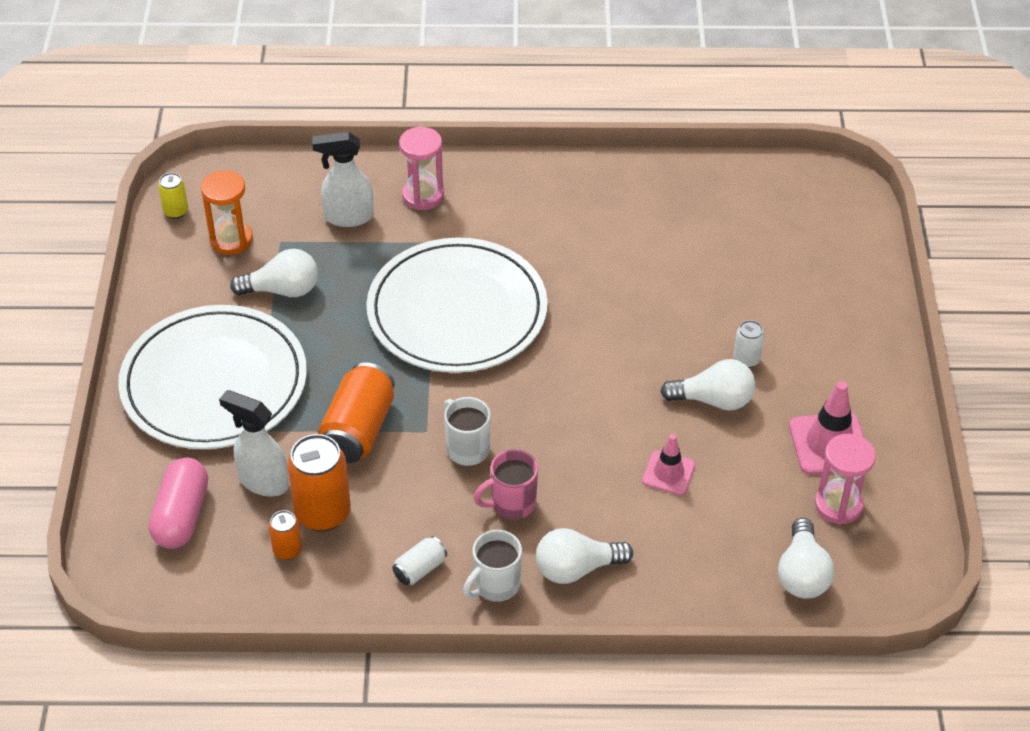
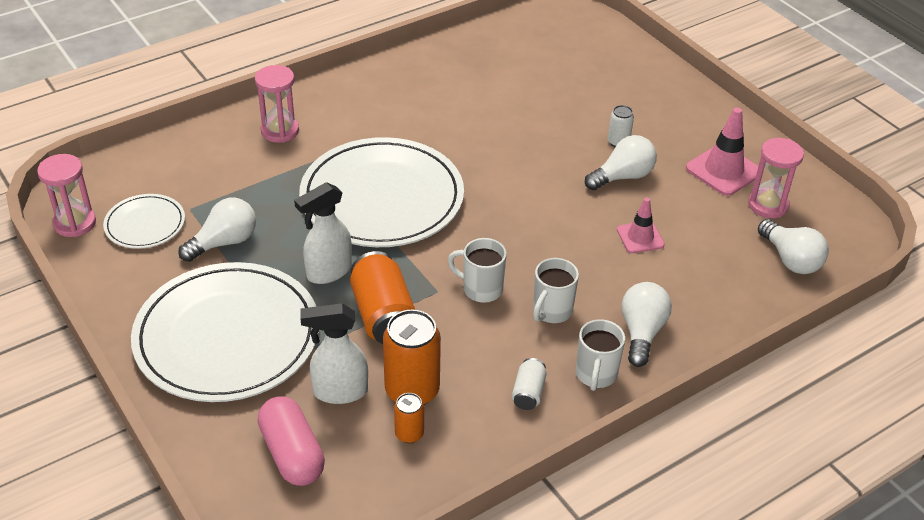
camera: 35 degrees left, 5 degrees down
(176, 211) = (75, 223): yellow can -> pink hourglass
(231, 240) = (145, 224): orange hourglass -> white plate
(348, 217) = (232, 169): white spray bottle -> white spray bottle (328, 272)
(512, 503) = (551, 311): pink mug -> white mug
(576, 568) = (641, 332): white light bulb -> white light bulb turned 150 degrees clockwise

